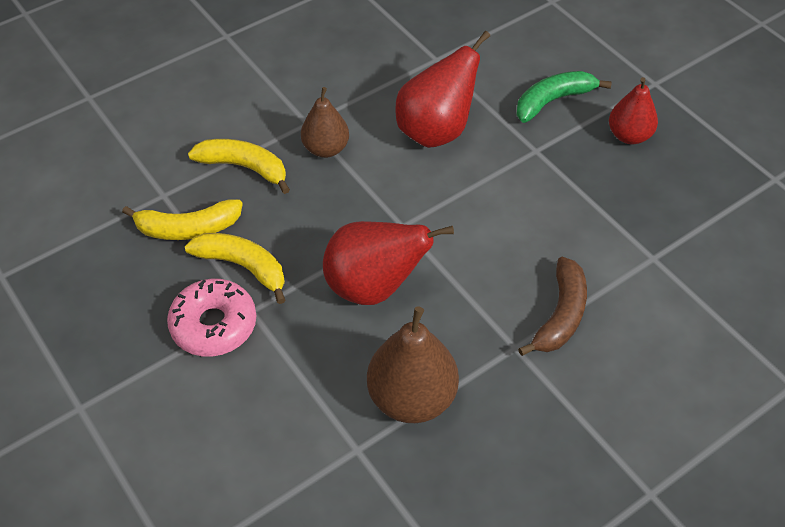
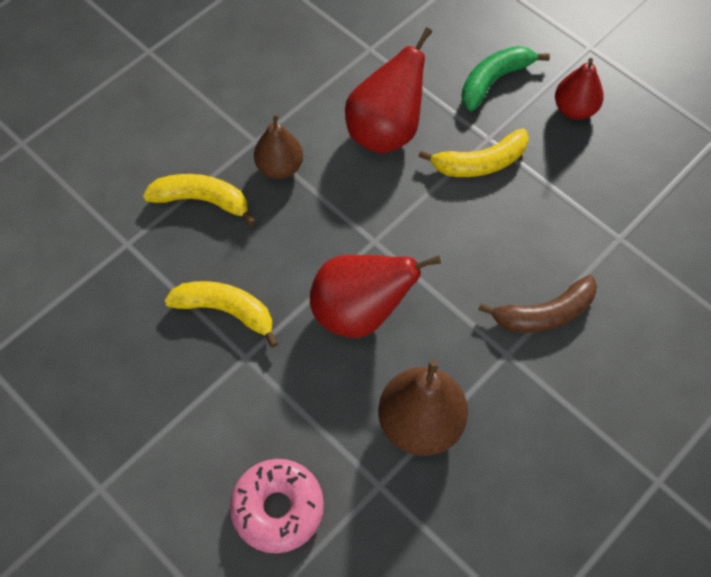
camera: 10 degrees left, 10 degrees up
(187, 228) = (160, 277): yellow banana -> yellow banana (480, 163)
(214, 325) = (212, 378): pink donut -> pink donut (278, 508)
(560, 315) = (544, 314): brown banana -> brown banana turned 60 degrees clockwise

